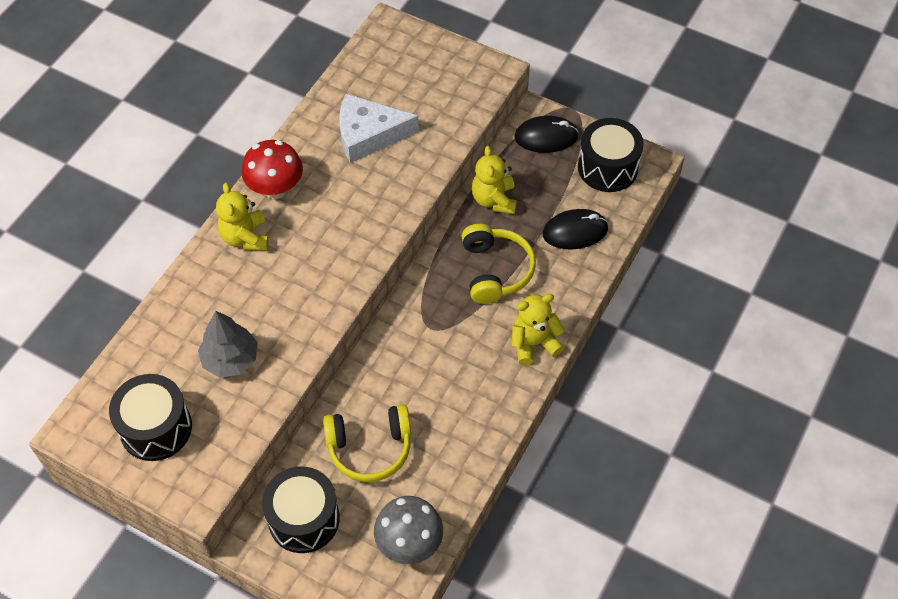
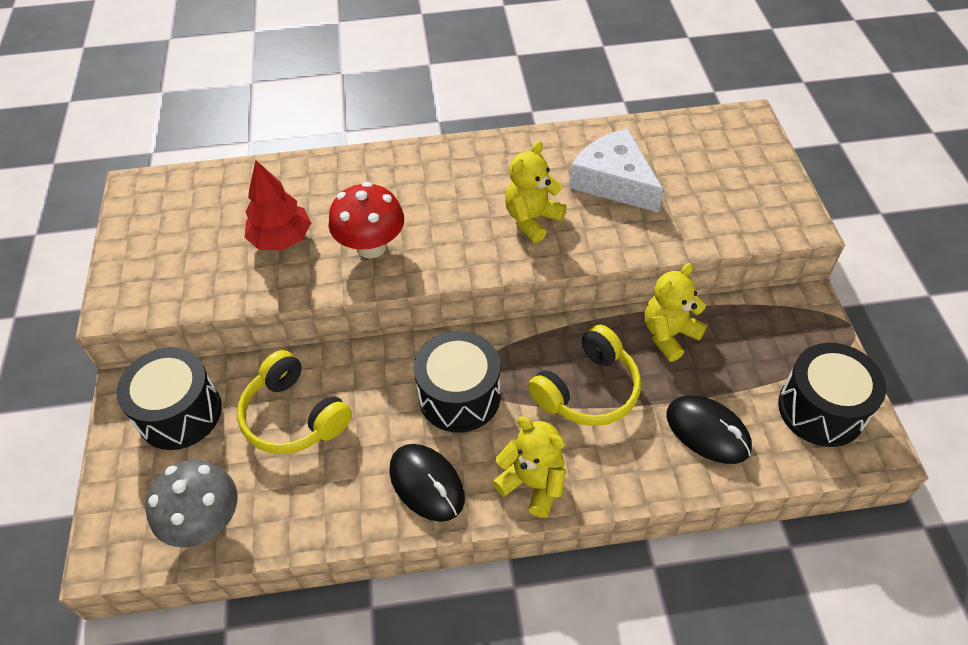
camera: 55 degrees right, 5 degrees down
(156, 428) = (173, 235): black drum -> black drum (459, 396)
(230, 359) = (281, 239): grey tree -> red tree
(245, 237) = (418, 171): yellow teddy bear -> yellow teddy bear (532, 220)
(275, 188) = (488, 158): red mushroom -> red mushroom (371, 246)
(546, 137) = (792, 329): black mouse -> black mouse (427, 484)

